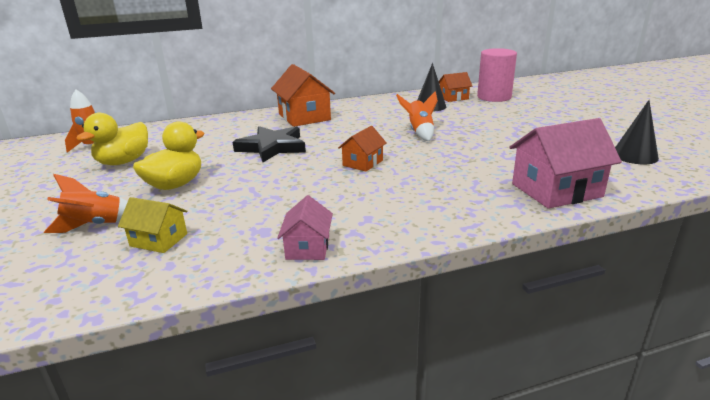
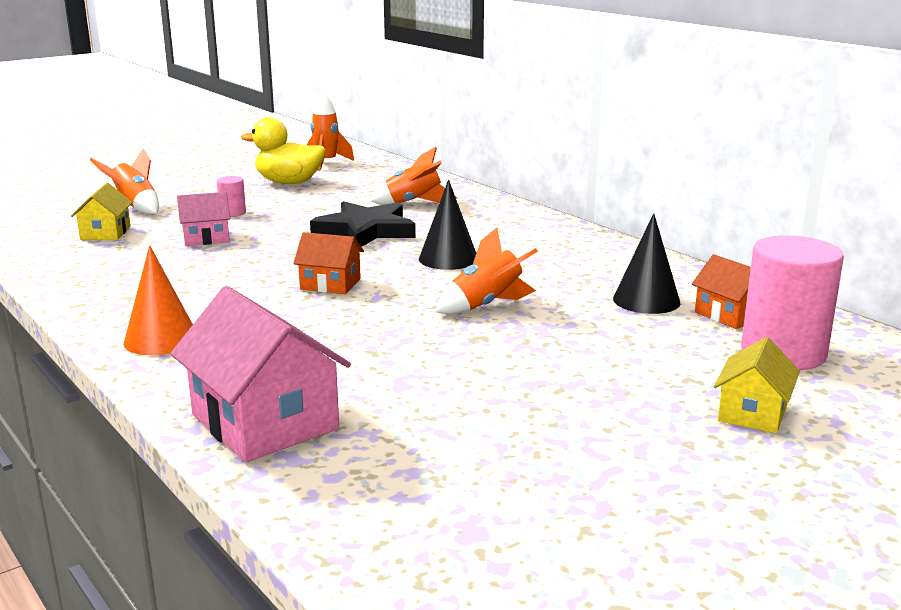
camera: 70 degrees right, 5 degrees down
(175, 185) = (232, 213): yellow duck -> pink cylinder
(232, 131) = (414, 203): none -> orange rocket
(304, 117) = (504, 227): orange house -> none
(308, 247) = (85, 289): pink house -> pink house (206, 238)
(430, 216) = (161, 339): none -> orange cone
(546, 108) = (752, 413): none -> yellow house
(634, 156) = (474, 510): black cone -> black cone (448, 259)

